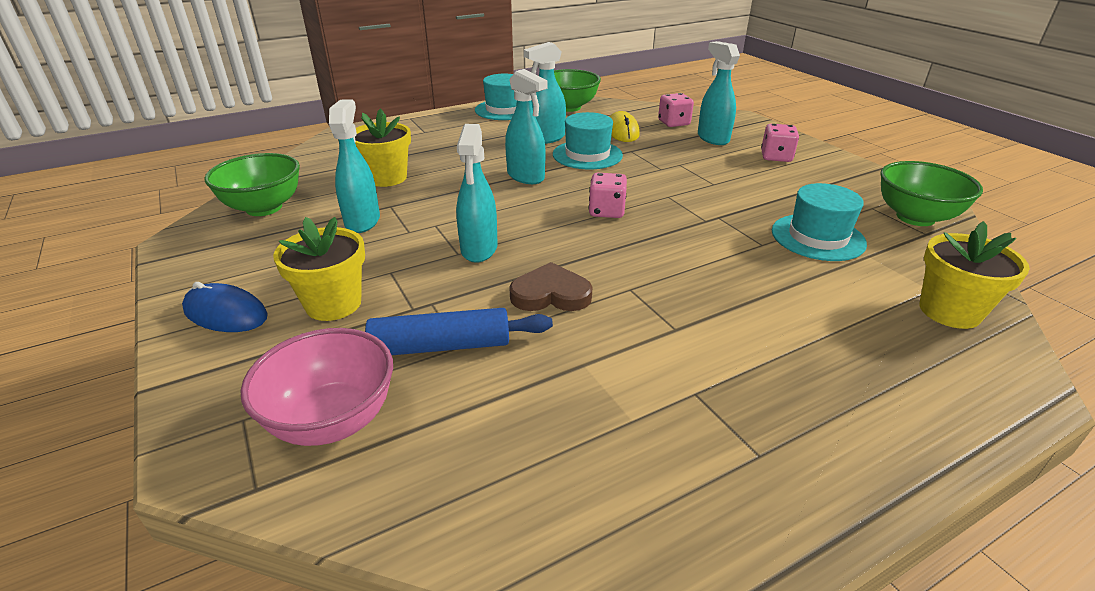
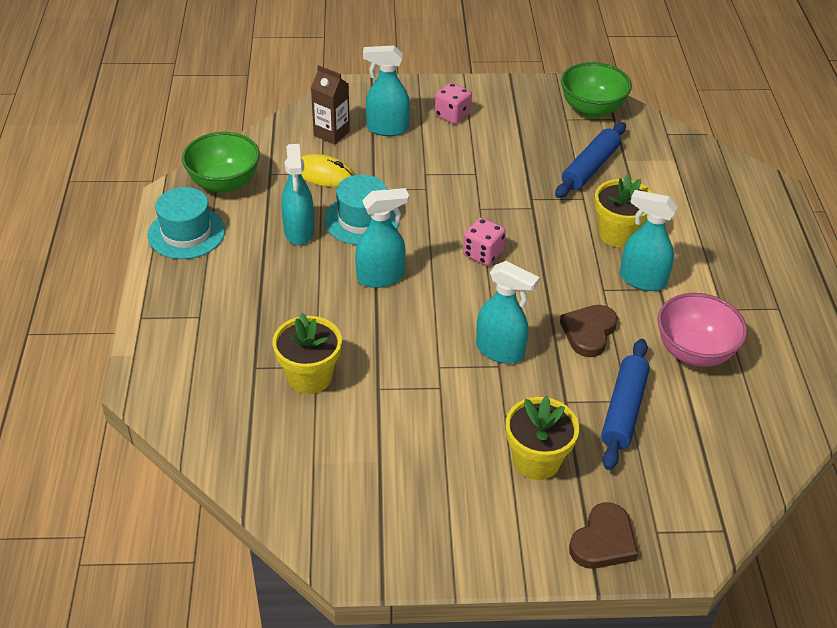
camera: 65 degrees left, 10 degrees up
(221, 377) = (603, 541): none -> brown heart
(225, 313) = (514, 533): blue mouse -> none
(264, 208) = (316, 487): green bowl -> none
(332, 420) = (678, 483): pink bowl -> pink bowl (694, 352)
(362, 221) = (399, 415): turquoise spray bottle -> turquoise spray bottle (642, 280)
(673, 123) = (331, 133): pink dice -> brown carton
(817, 237) = (590, 168): turquoise hat -> blue rolling pin
(949, 311) = (699, 167): yellow flower pot -> yellow flower pot (618, 234)

